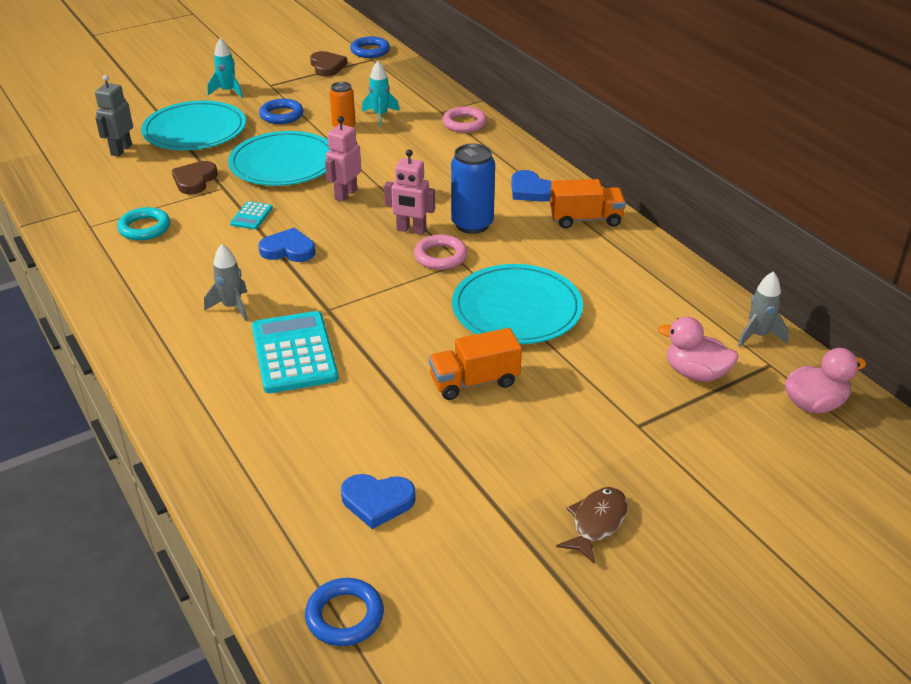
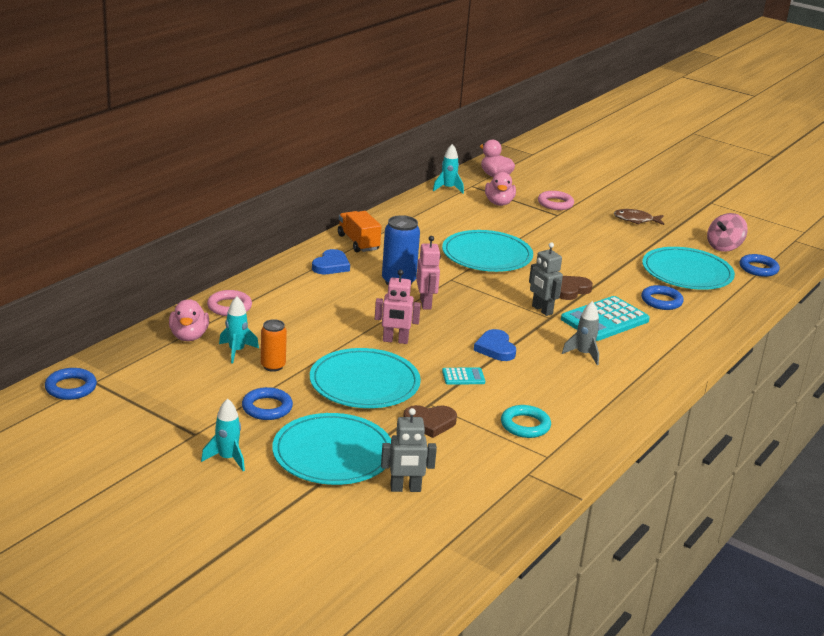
camera: 115 degrees left, 10 degrees down
(308, 429) = (661, 301): none -> blue ring
(327, 66) = (128, 407): brown heart -> brown heart (570, 290)
(349, 309) = (542, 310): none -> grey robot
(377, 501) = (687, 272): blue heart -> turquoise plate
(420, 99) = (189, 336): none -> pink duck
(440, 256) = (450, 287): pink ring -> pink ring (555, 203)
(447, 607) = (724, 247): none -> pink spinning top
(474, 381) = (569, 260): orange truck -> none
(758, 335) = (448, 188): grey rocket -> turquoise rocket

